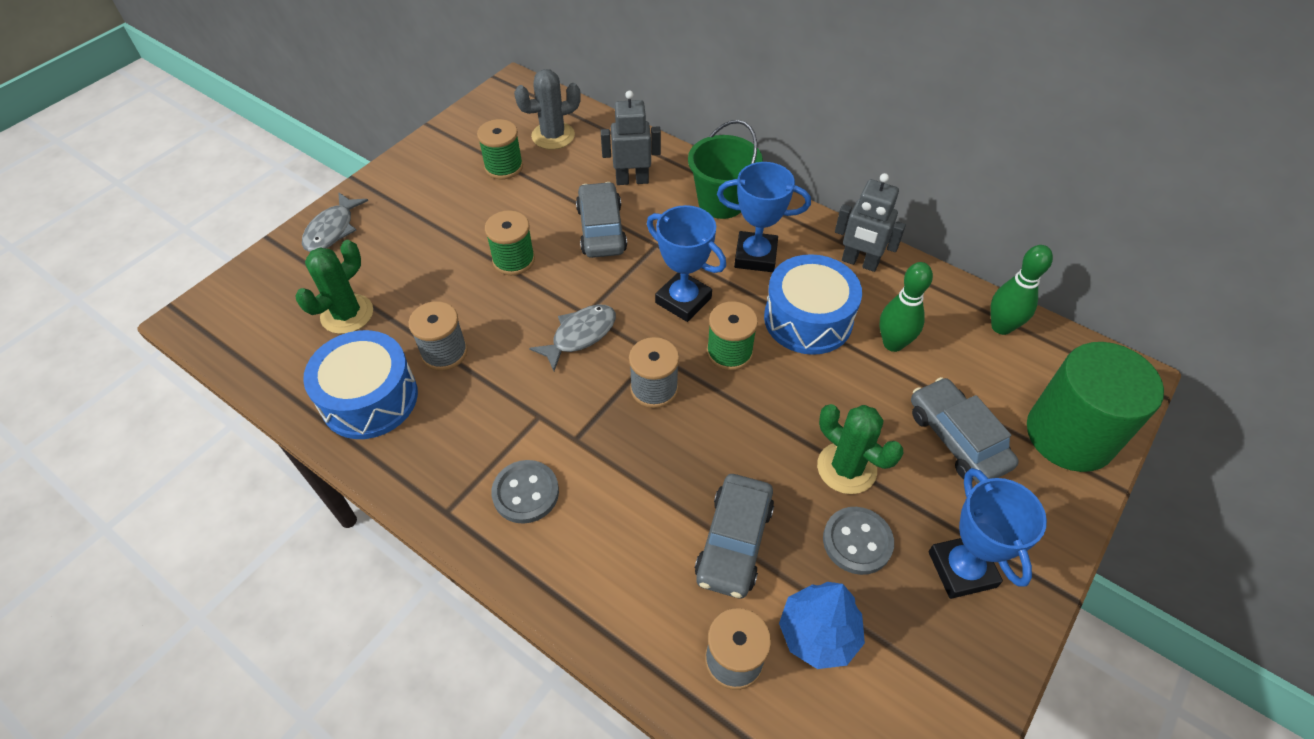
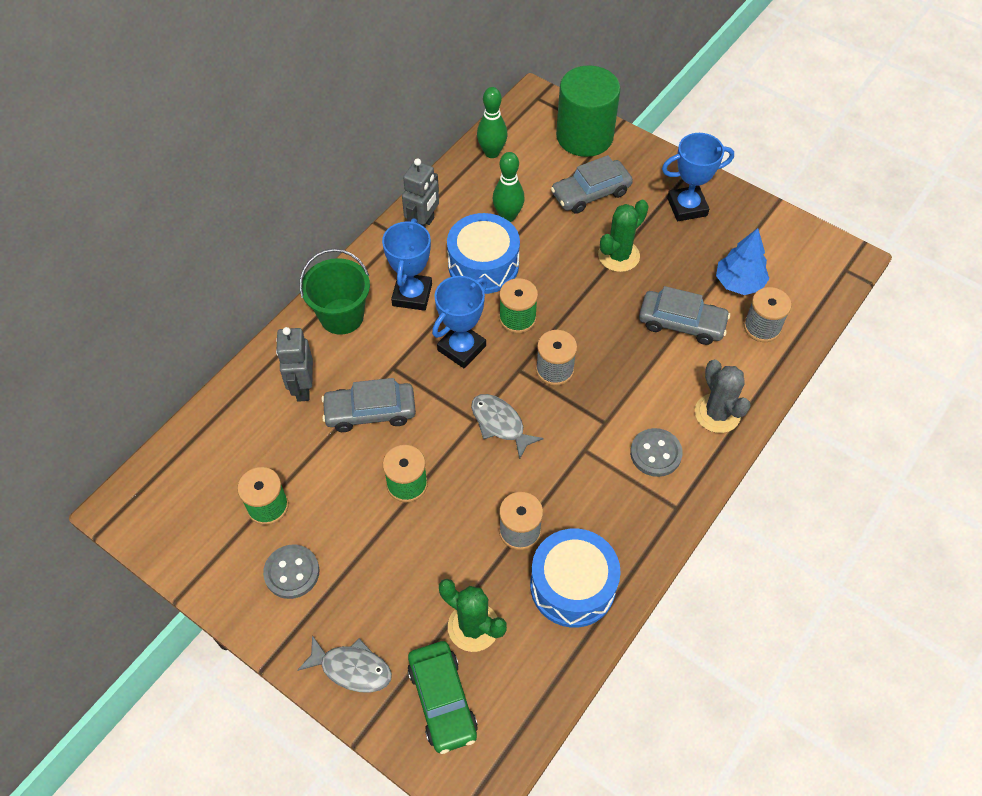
camera: 90 degrees left, 5 degrees up
(282, 292) = (442, 700): none -> green car
(553, 136) = (222, 462): grey cactus -> grey cactus (717, 413)
(857, 541) = (674, 256): grey button -> grey button (292, 572)

